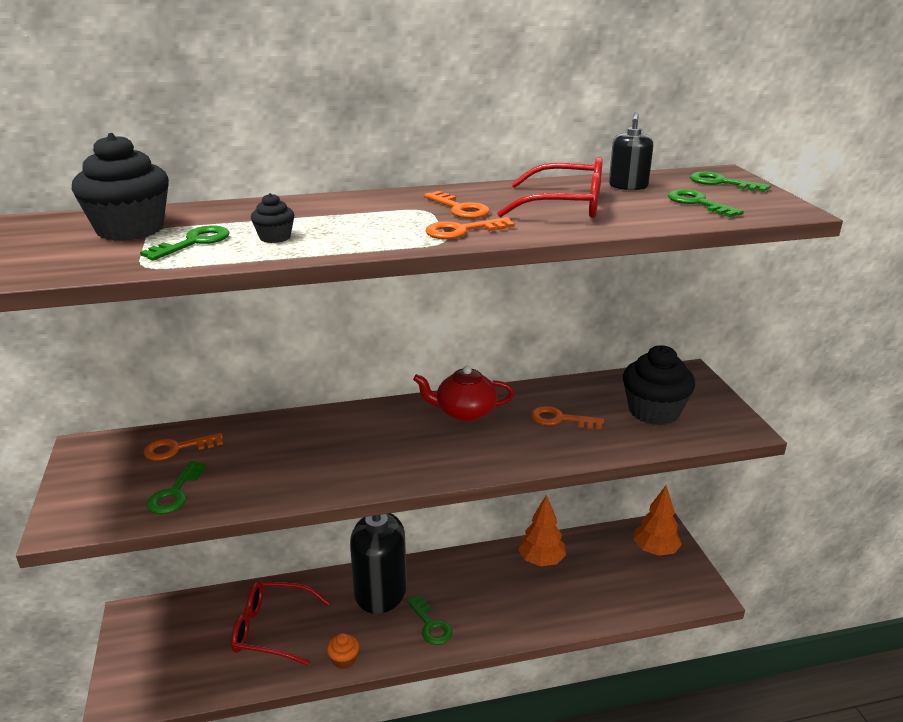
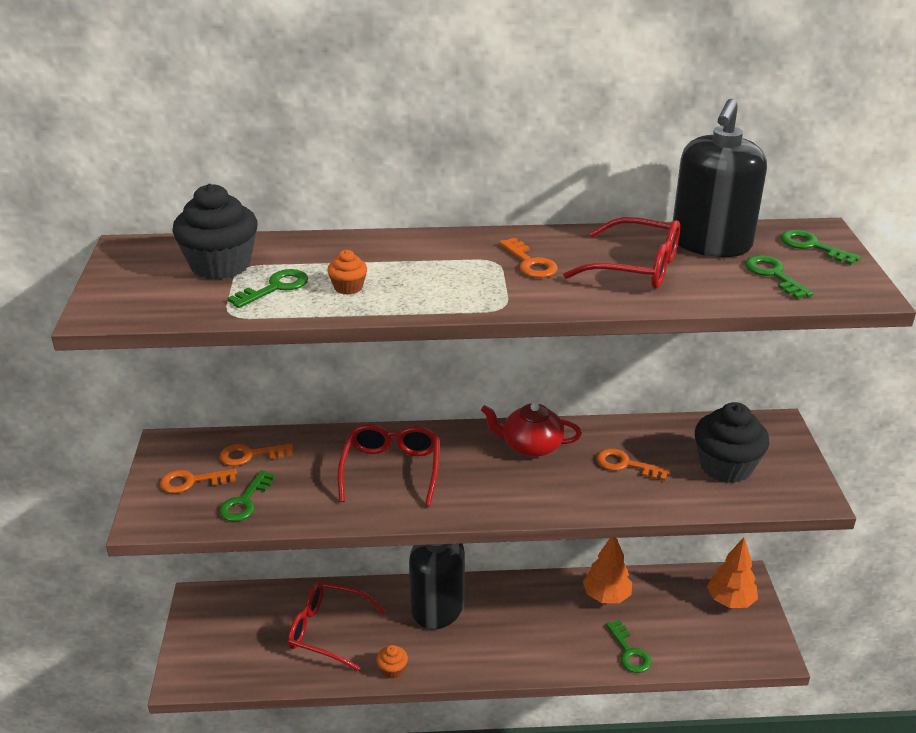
camera: 10 degrees right, 5 degrees up
(275, 237) = (348, 287): black cupcake -> orange cupcake
(329, 447) = (391, 470): none -> red glasses
(430, 624) = (481, 647): green key -> green key (629, 652)
(462, 231) = (524, 294): orange key -> orange key (192, 481)
(628, 186) = (711, 243): black soap dispenser -> black soap dispenser, size x2.02

